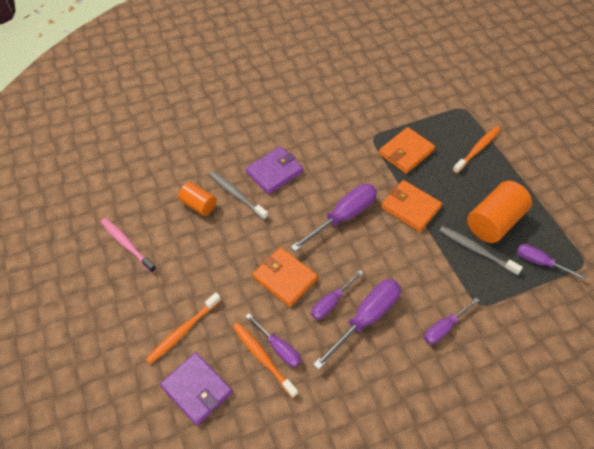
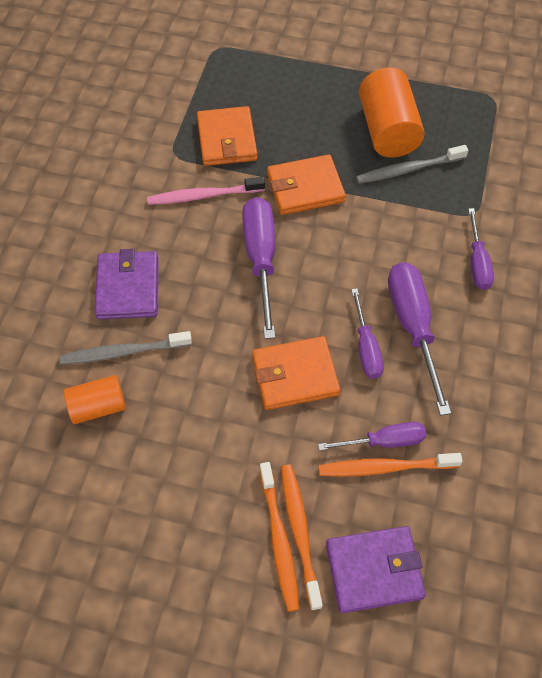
camera: 55 degrees left, 5 degrees up
(127, 244) = (82, 537): pink toothbrush -> pink toothbrush (203, 196)
(477, 149) = (284, 76): orange toothbrush -> orange toothbrush (300, 532)
(540, 262) = (465, 130): purple screwdriver -> none

